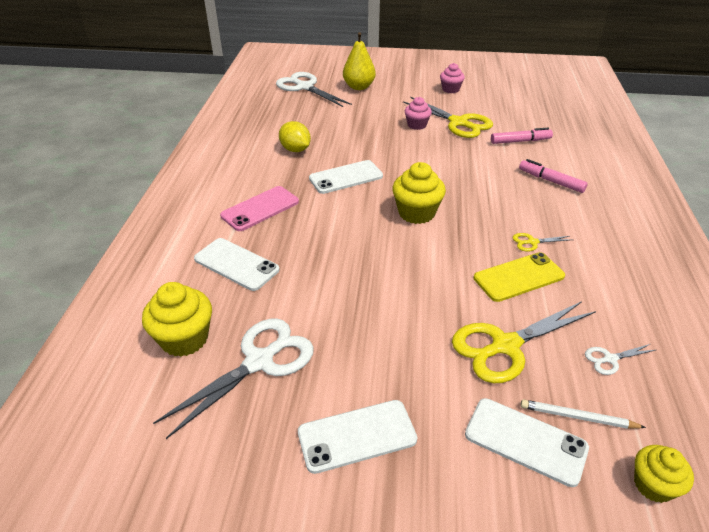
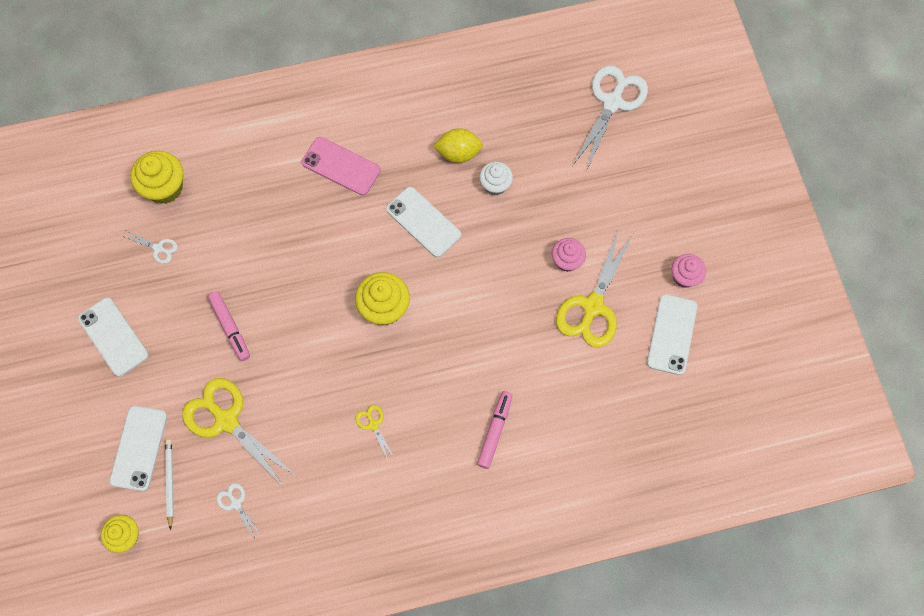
camera: 70 degrees right, 30 degrees up
(236, 264) = (257, 183): white phone -> white phone (671, 334)
(259, 361) = (158, 248): white scissors -> white scissors, size x0.45
(295, 150) = (458, 153): yellow lemon -> yellow lemon turned 60 degrees clockwise
(335, 140) = (495, 185): none -> white cupcake
(359, 87) = (641, 164): yellow pear -> none
(519, 277) = (316, 419): yellow phone -> none
(520, 141) = (574, 386): pink marker -> pink marker (230, 328)

